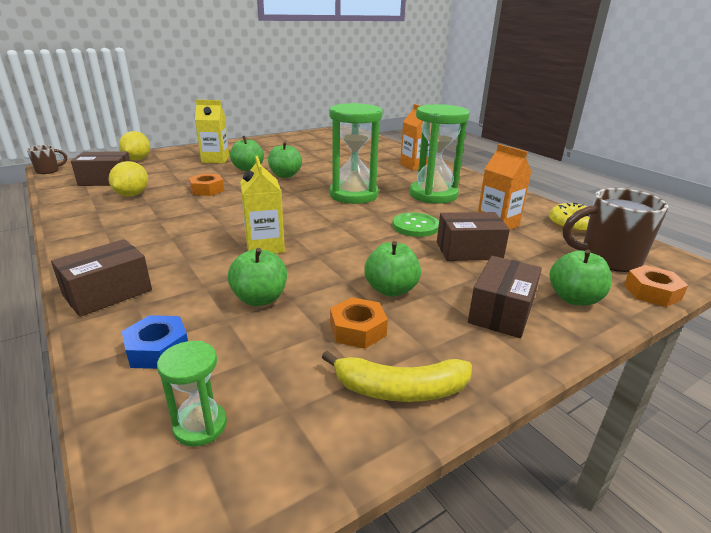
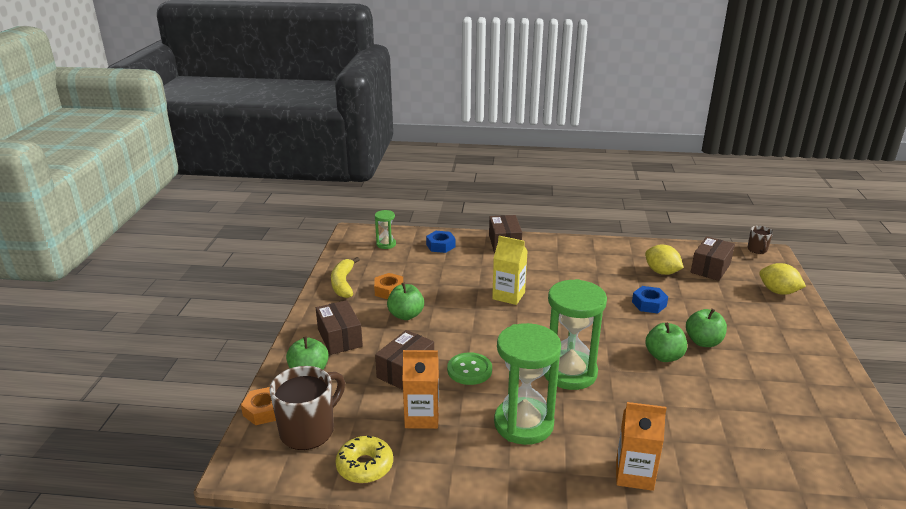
camera: 130 degrees right, 0 degrees up
(207, 190) = (649, 304): orange nut -> blue nut
(215, 159) = (753, 332): yellow carton -> none
(260, 299) = (449, 276): green apple -> none
(400, 389) = (343, 283): yellow banana -> yellow banana turned 45 degrees counterclockwise

